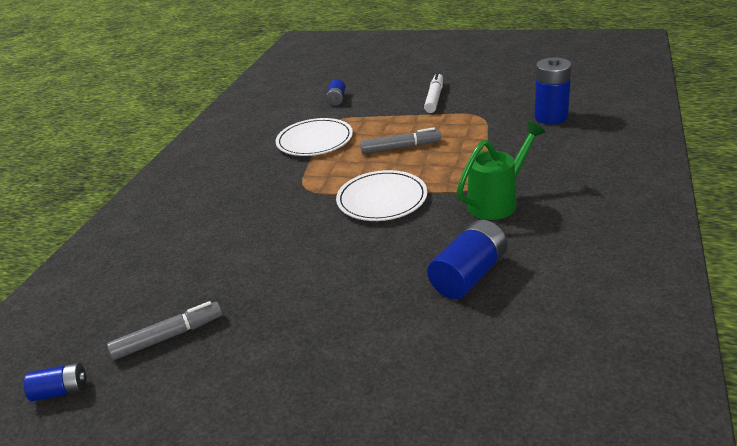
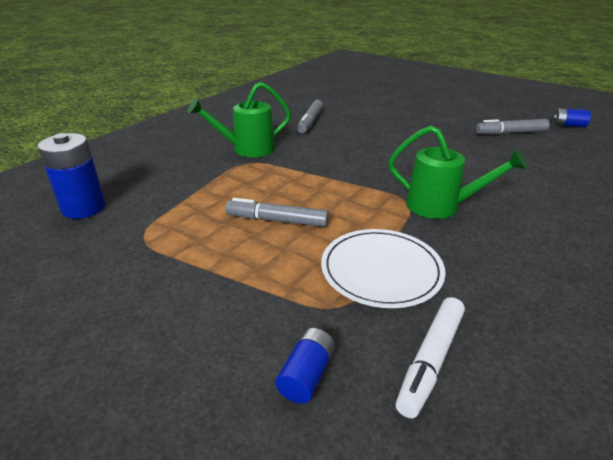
camera: 165 degrees left, 0 degrees up
(277, 192) = (440, 206): none -> green watering can
(382, 199) = (335, 173): white plate -> none
(434, 98) = (148, 298): white marker -> white marker (431, 360)
(469, 275) = (310, 121): blue battery -> grey marker

